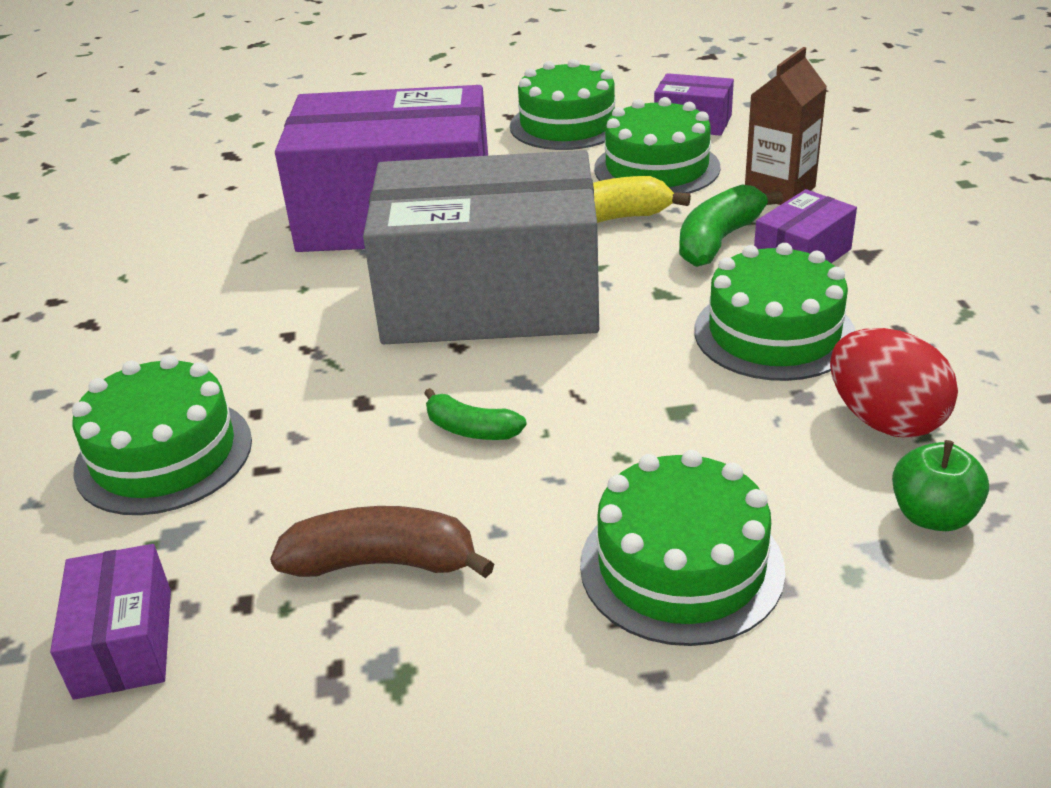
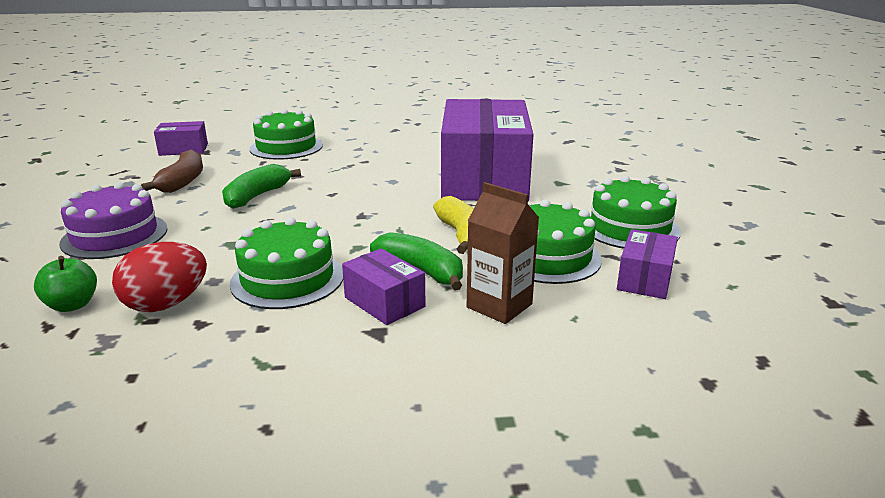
camera: 90 degrees right, 10 degrees down
(471, 429) = (257, 196): green banana -> green banana, size x1.62
(490, 297) = (377, 201): grey box -> none
(681, 566) = (115, 236): green cake -> purple cake

